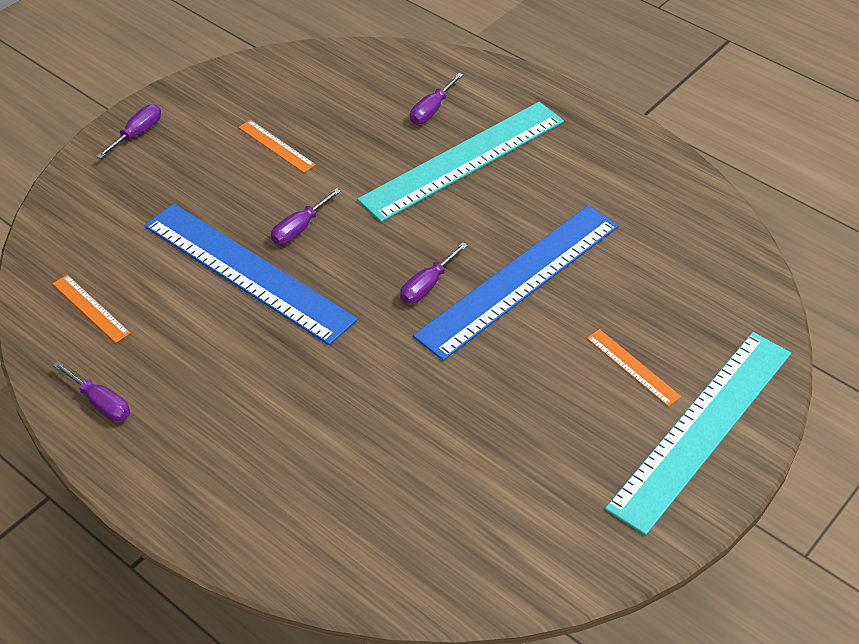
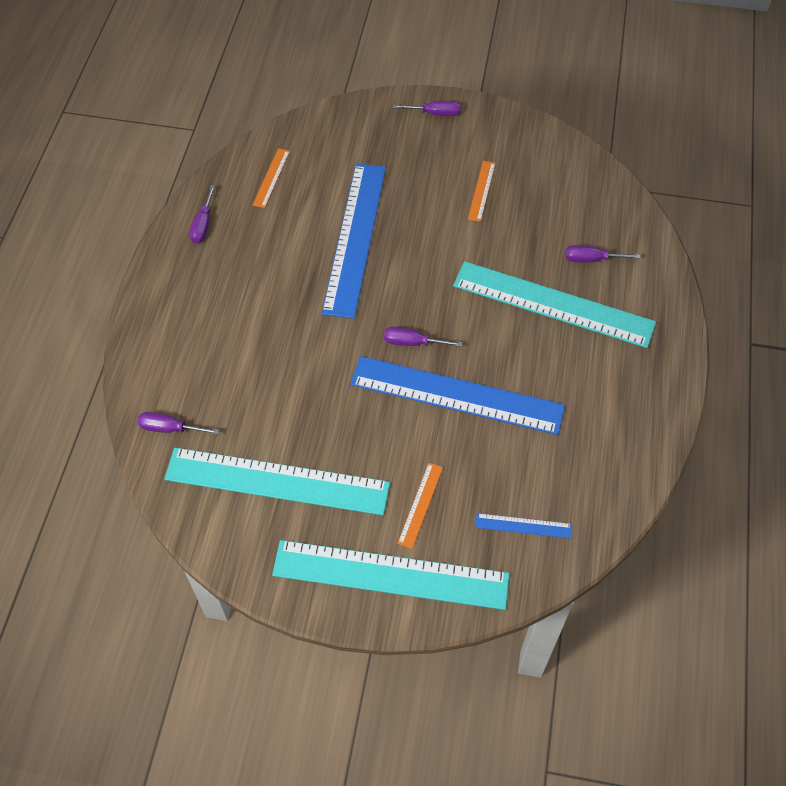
camera: 60 degrees right, 10 degrees up
(299, 228) = (413, 244): purple screwdriver -> purple screwdriver (169, 428)
(525, 480) = (277, 481): none -> turquoise ruler
(704, 298) = (523, 525): none -> blue ruler

